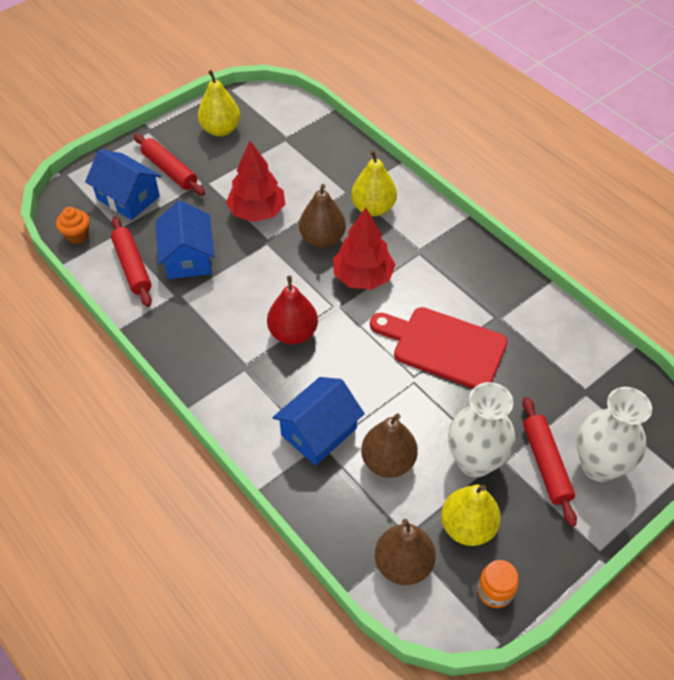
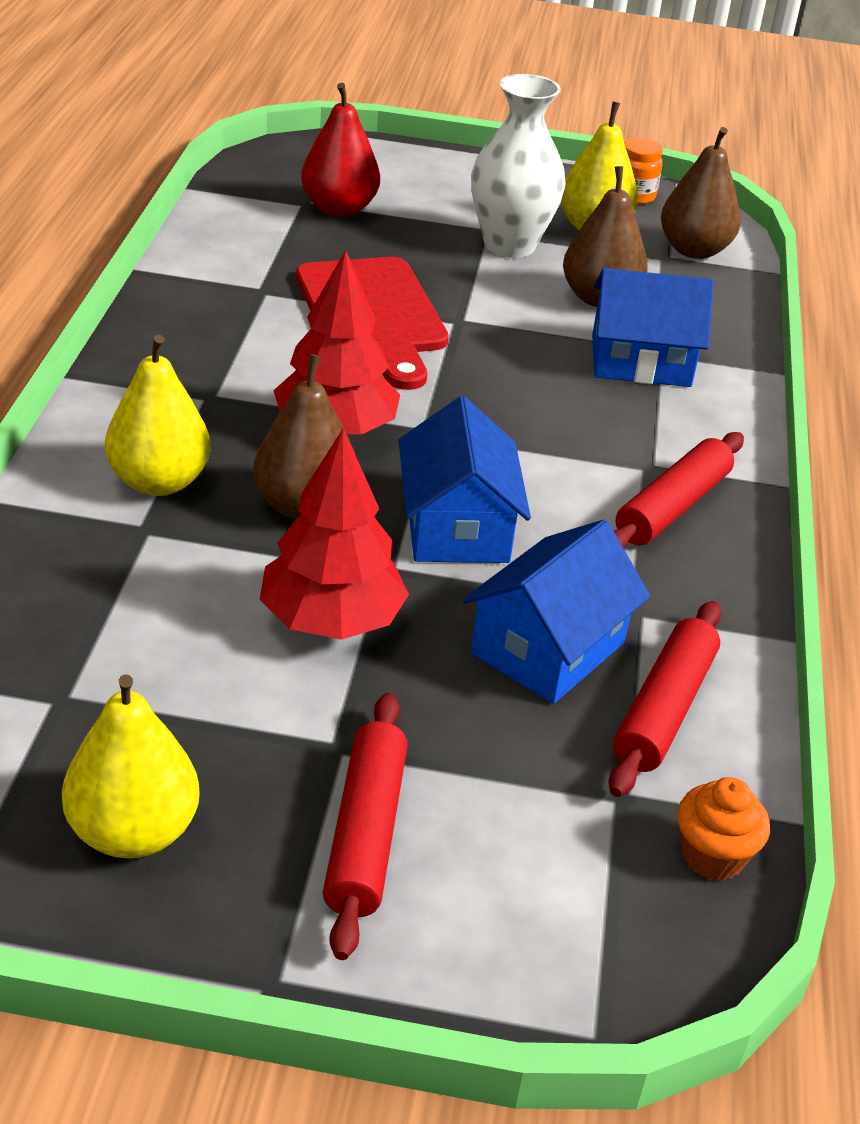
camera: 135 degrees left, 15 degrees down
(128, 198) = (523, 848): blue house -> blue house (457, 527)
(293, 333) = (531, 449): red pear -> red pear (339, 209)
(546, 464) = (446, 204): red rolling pin -> red rolling pin (672, 507)
(599, 465) = (400, 175): white vase -> none

